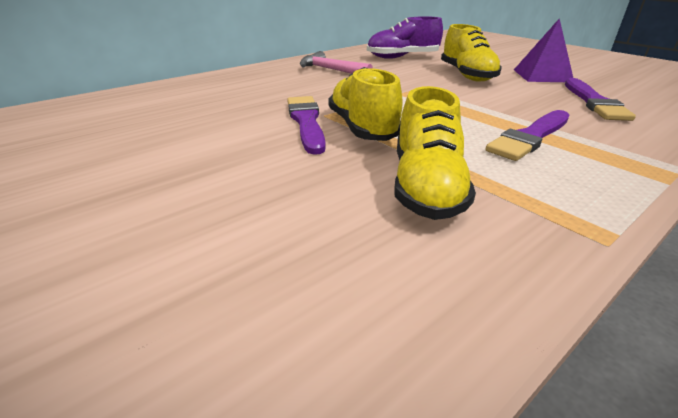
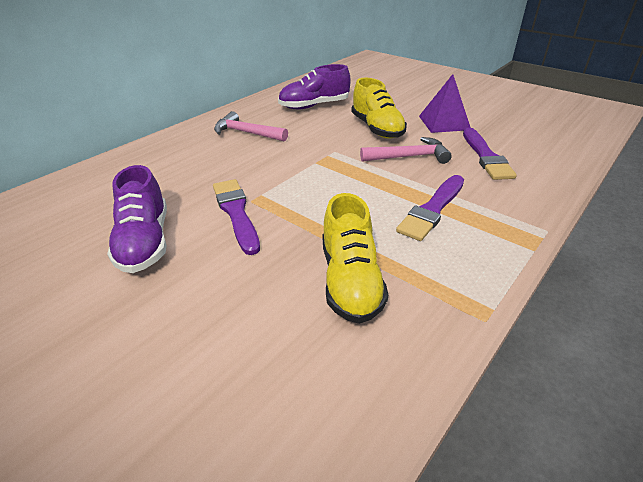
camera: 10 degrees left, 5 degrees up
(206, 134) = (145, 242): none -> purple shoe
(362, 128) = (289, 215): yellow shoe -> none
(502, 96) = (409, 157): none -> pink hammer

